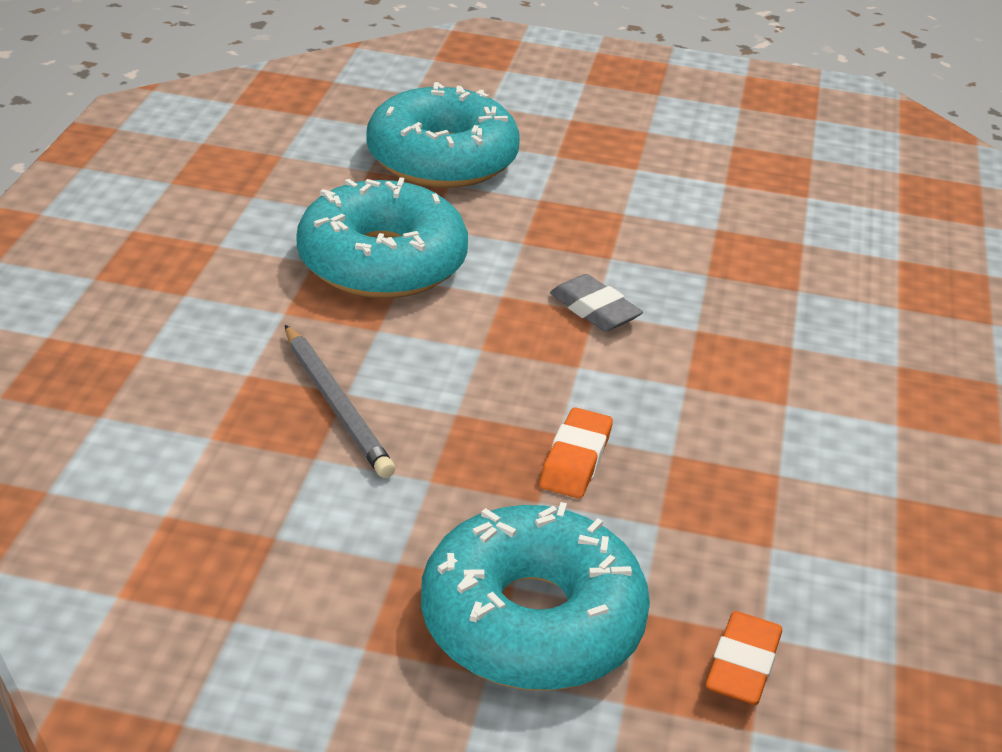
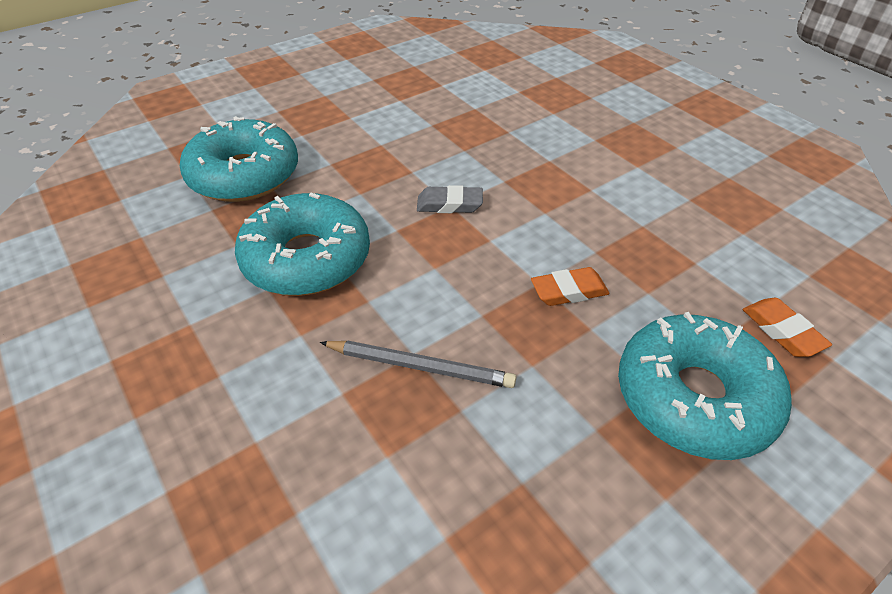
camera: 45 degrees left, 10 degrees up
(575, 460) = (569, 291): orange eraser -> orange eraser turned 75 degrees counterclockwise

